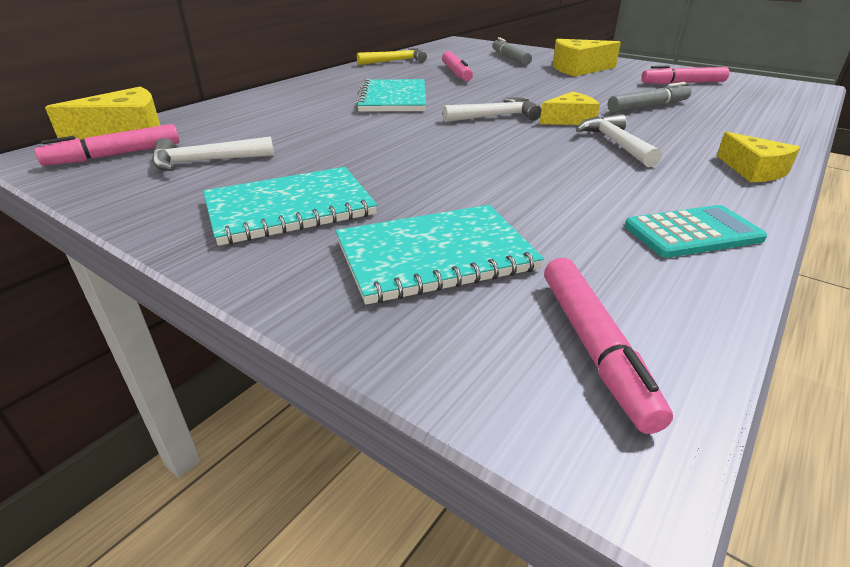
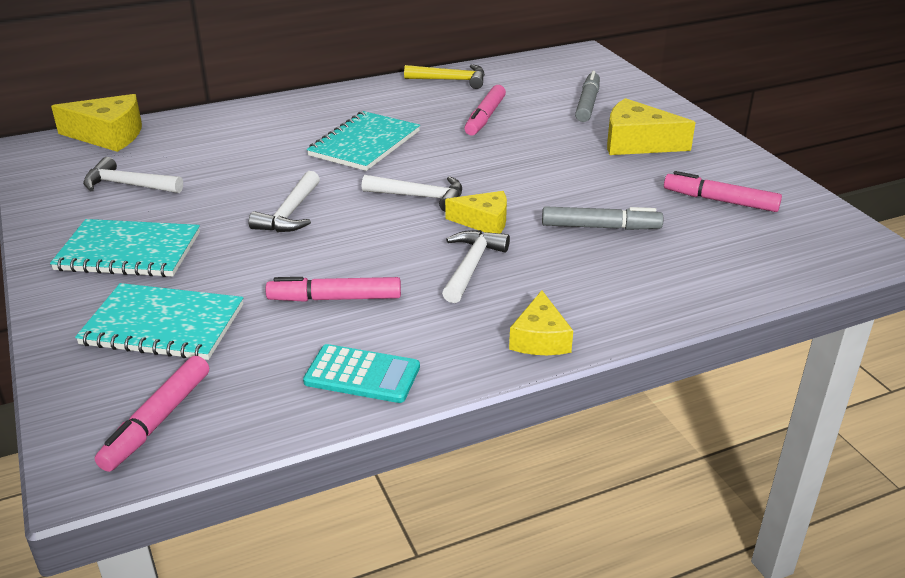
camera: 30 degrees right, 0 degrees up
(115, 155) = (79, 159): pink marker -> pink marker (335, 298)
(409, 146) = (290, 213): none -> white hammer

